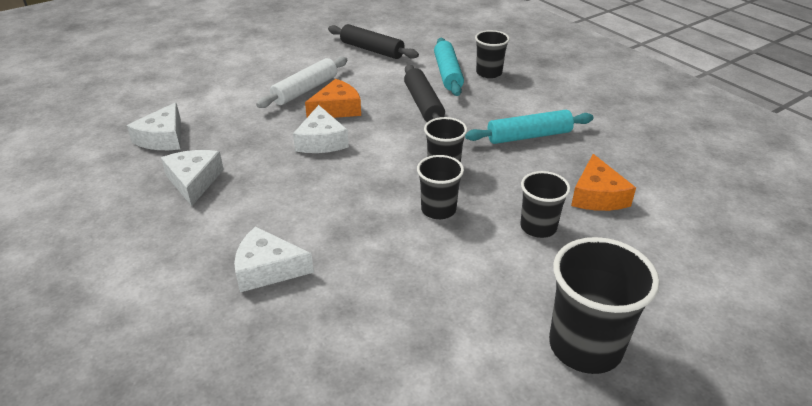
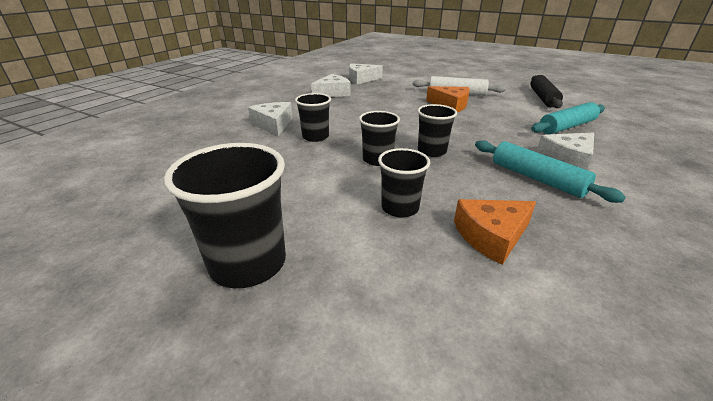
camera: 65 degrees right, 5 degrees down
(321, 141) = (409, 109): white cheese -> white cheese (567, 159)
(423, 104) = (505, 127): black rolling pin -> none
(489, 73) = (605, 141): black cup -> black cup (315, 137)

